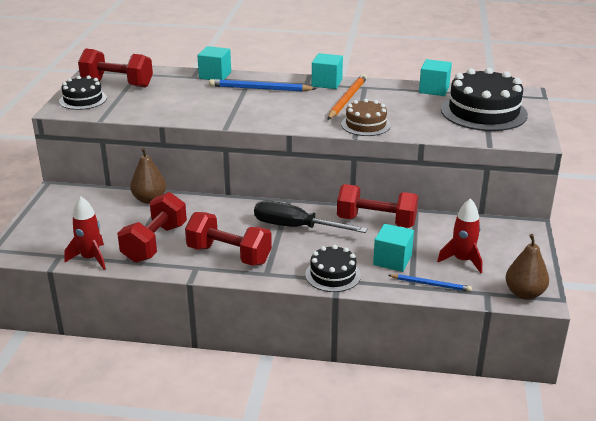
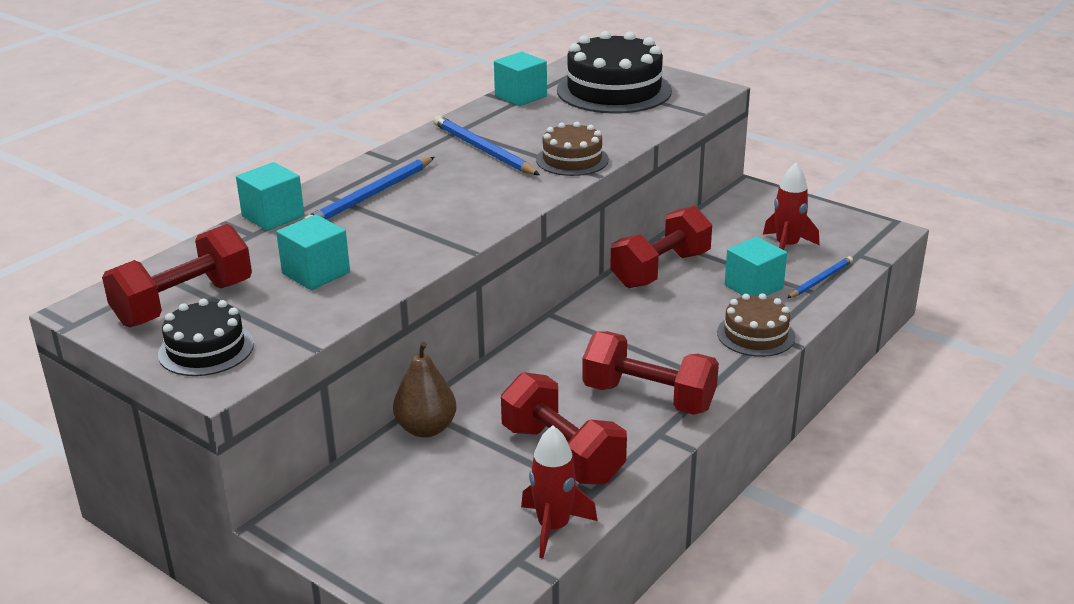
camera: 60 degrees left, 0 degrees up
(229, 255) = (648, 398): red dumbbell -> red dumbbell turned 60 degrees clockwise
(295, 227) = (623, 328): black screwdriver -> none
(327, 83) = (414, 148): turquoise cube -> turquoise cube (316, 273)
(333, 275) = (755, 334): black cake -> brown cake
(347, 99) = (483, 150): orange pencil -> blue pencil
(524, 293) = (873, 235): brown pear -> none

